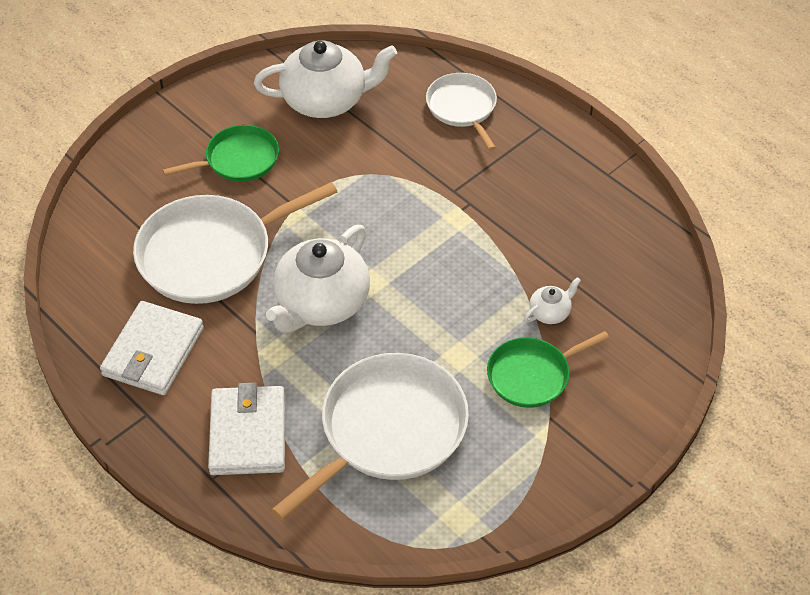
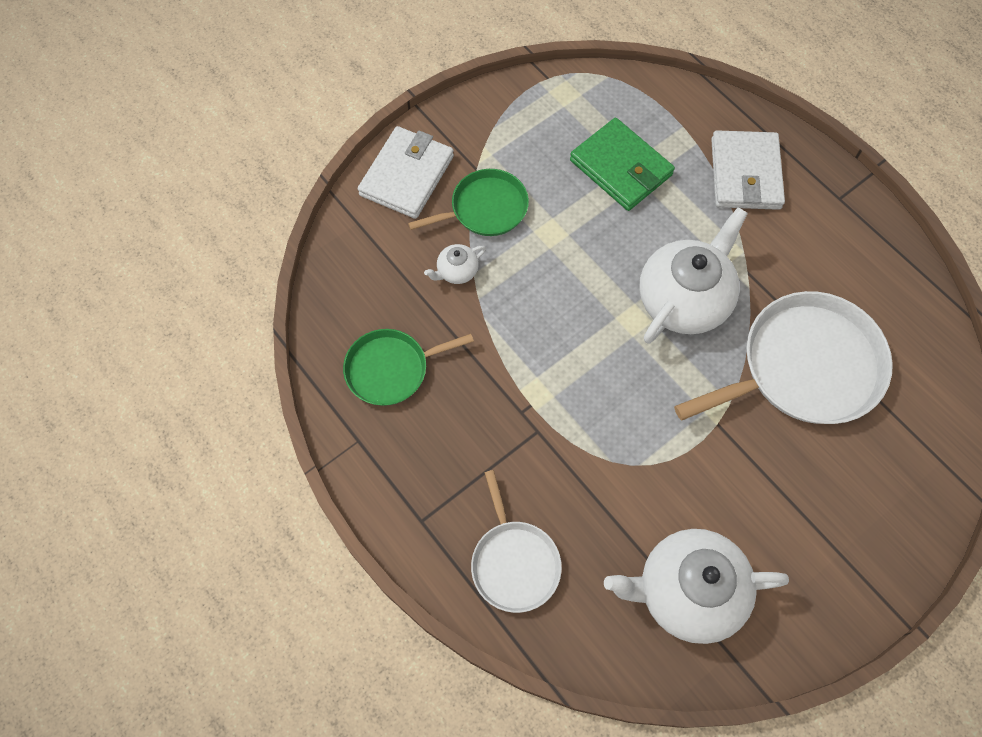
camera: 175 degrees left, 15 degrees up
(153, 352) = (845, 259): white wallet -> white wallet (407, 175)
(238, 159) = (789, 499): green pan -> green pan (391, 369)
(388, 430) = (621, 168): white pan -> green wallet

